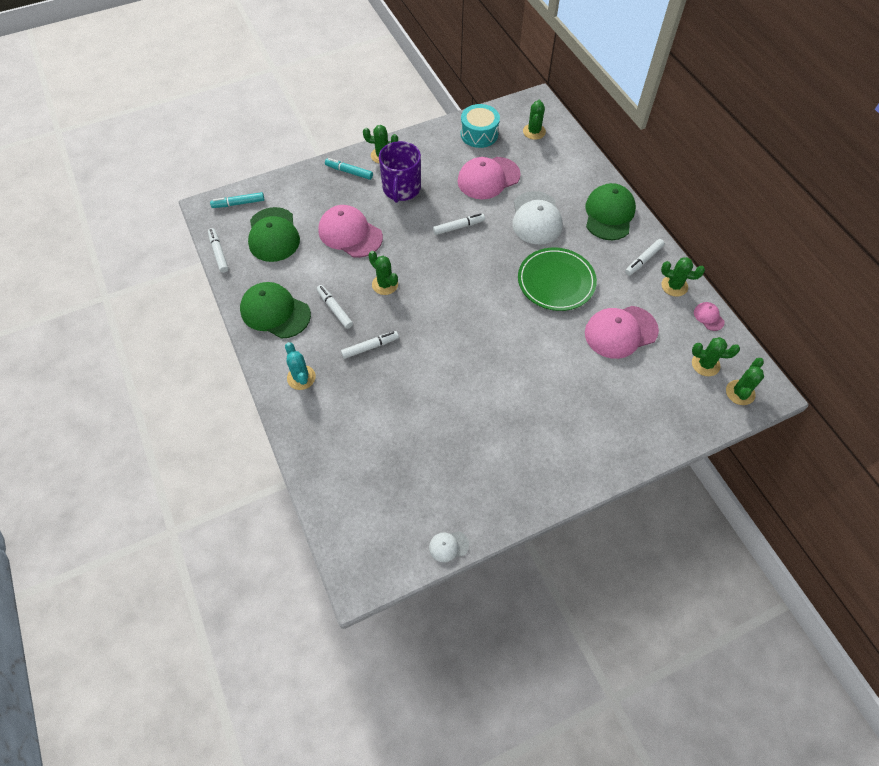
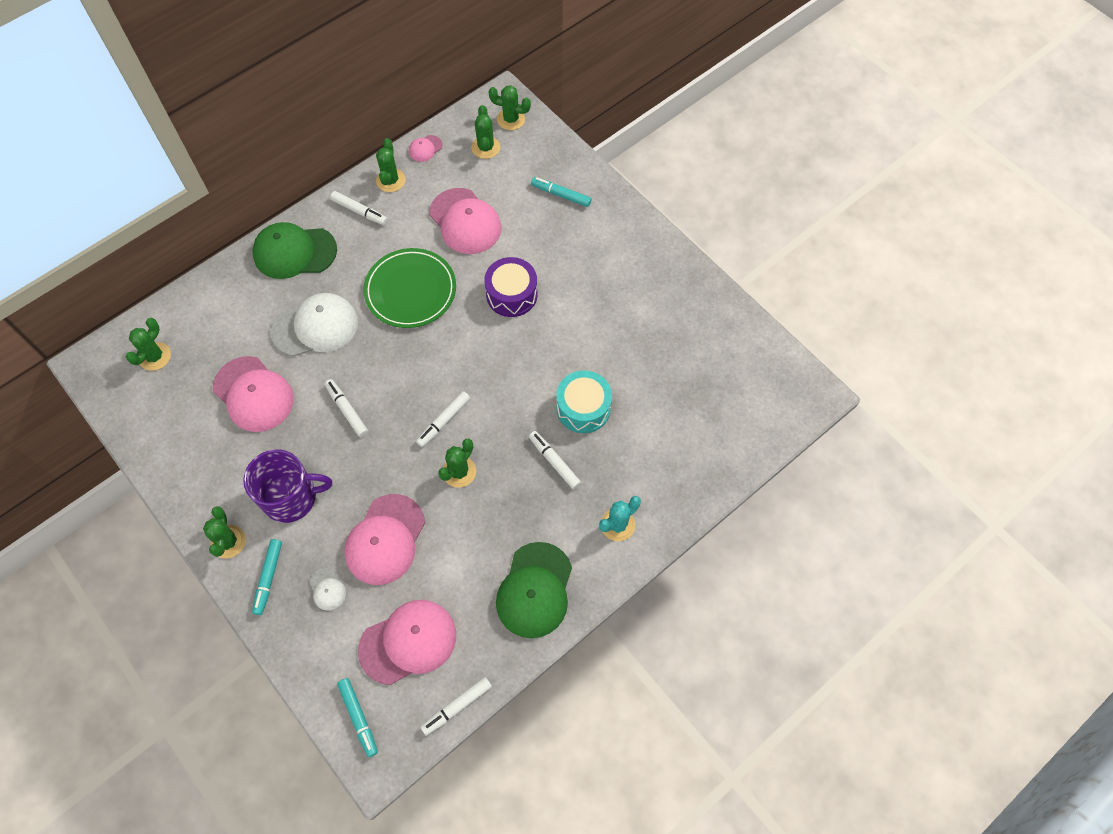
camera: 105 degrees left, 5 degrees up
(273, 235) = (408, 642): green cap -> pink cap
(335, 309) = (511, 519): white marker -> white marker (443, 421)
(448, 546) = (753, 328): white cap -> white cap (327, 589)
(479, 134) = (167, 423): turquoise drum -> turquoise drum (583, 408)
(534, 132) = (155, 356): green cactus -> green cactus turned 60 degrees counterclockwise
(535, 351) = (511, 294): none -> purple drum
(639, 415) = (561, 195): none -> turquoise marker

